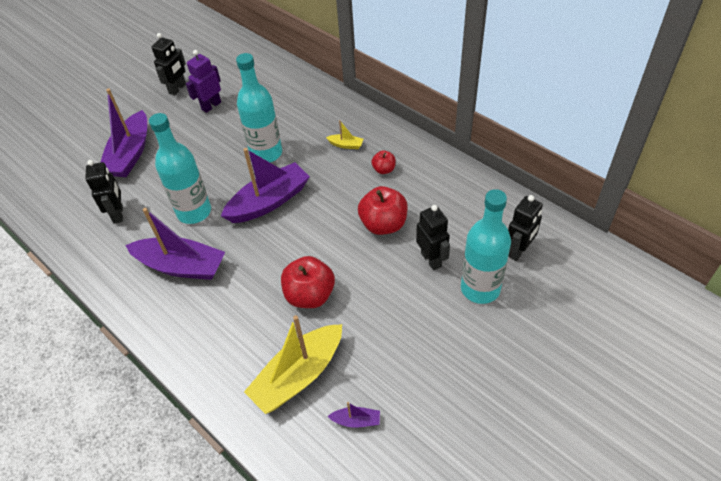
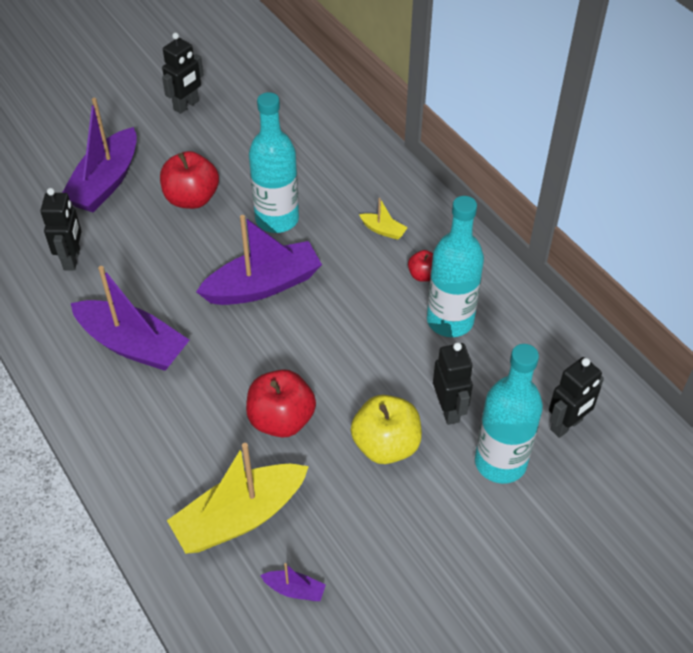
camera: 10 degrees right, 0 degrees up
(194, 212) = (166, 277): turquoise bottle -> turquoise bottle (450, 321)
(211, 106) = (223, 138): purple robot -> none
(383, 224) = (401, 349): red apple -> red apple (192, 198)
(393, 296) = (386, 445): none -> yellow apple

